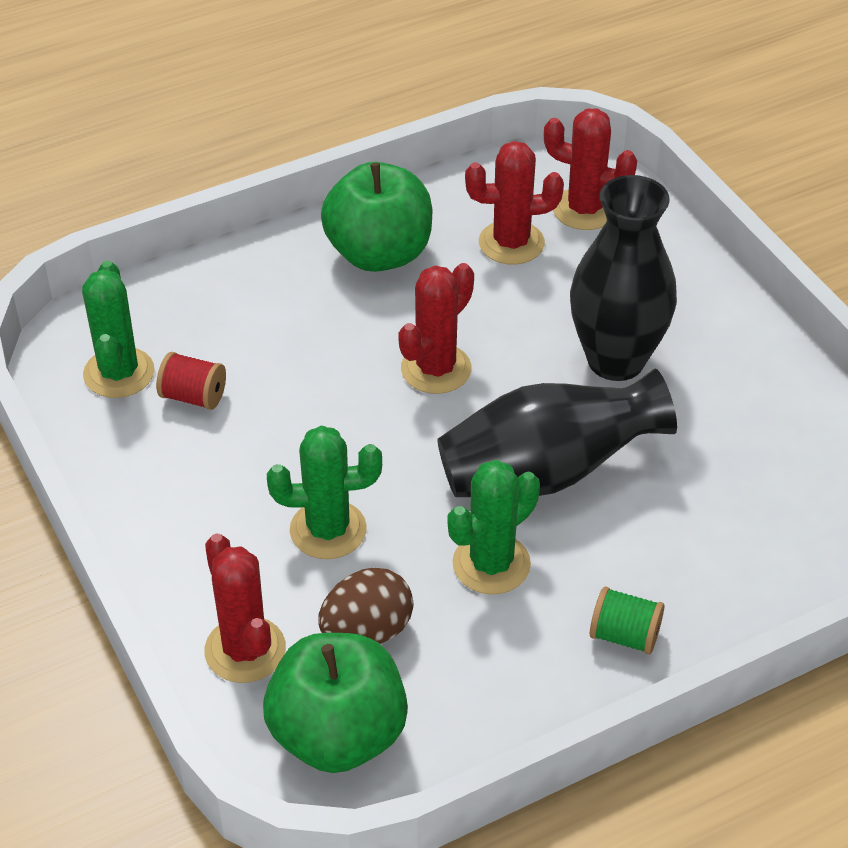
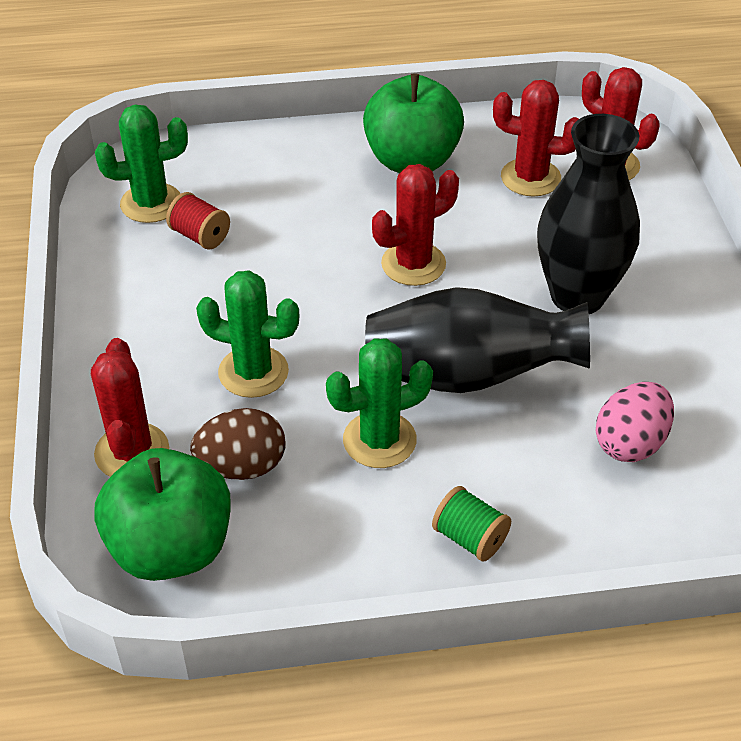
camera: 20 degrees right, 0 degrees up
(119, 373) = (151, 203): green cactus -> green cactus turned 60 degrees clockwise
(732, 498) = (630, 443): none -> pink egg

